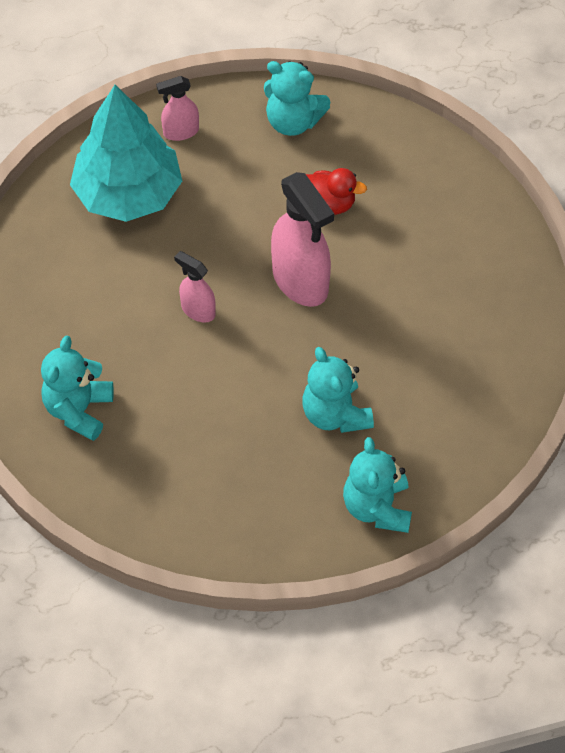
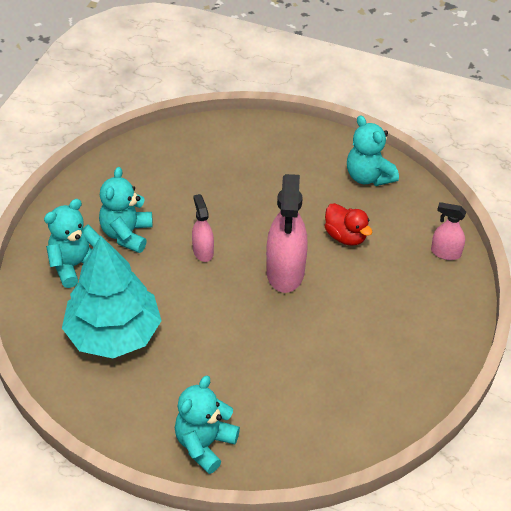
camera: 35 degrees right, 10 degrees down
(128, 193) = (224, 161): turquoise tree -> turquoise tree (113, 334)
(180, 132) = (290, 145): pink spray bottle -> pink spray bottle (445, 253)
(335, 414) = (232, 367): turquoise teddy bear -> turquoise teddy bear (127, 234)

